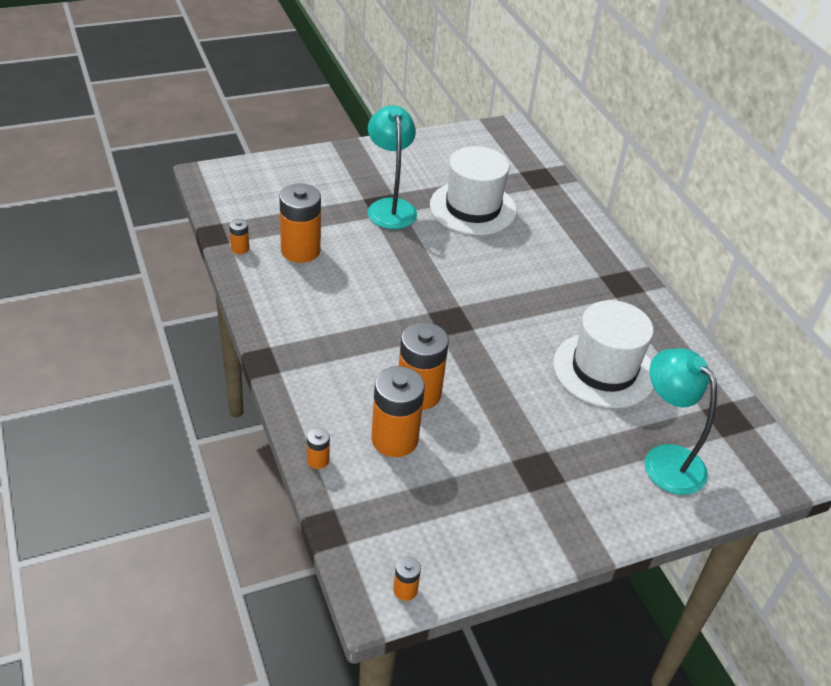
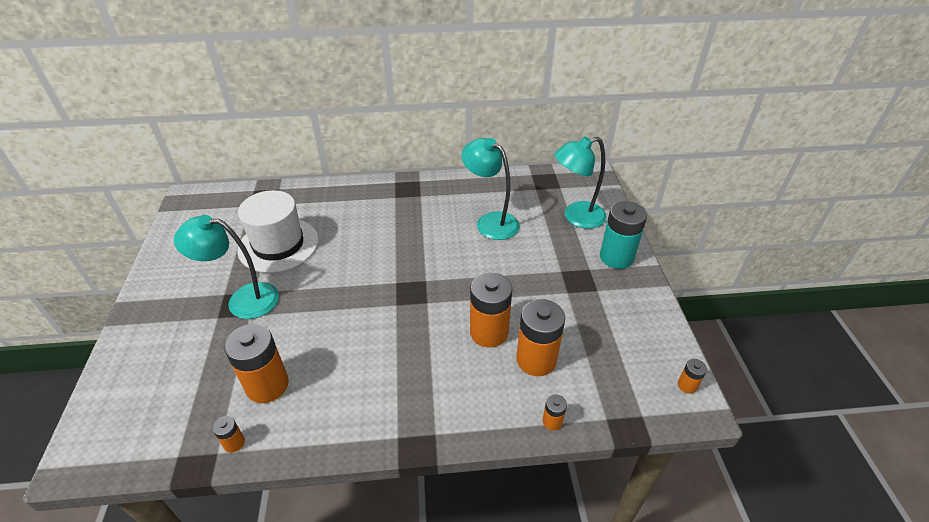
camera: 70 degrees left, 0 degrees up
(604, 370) = (490, 221): white hat -> turquoise lamp
(604, 510) = (616, 257): none -> turquoise battery

